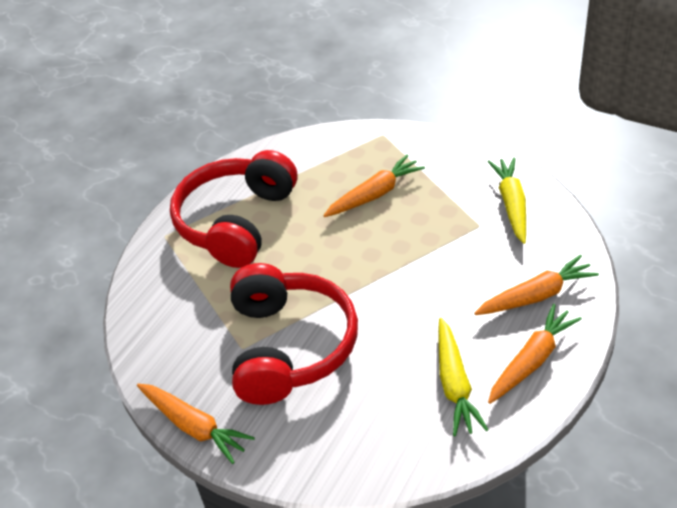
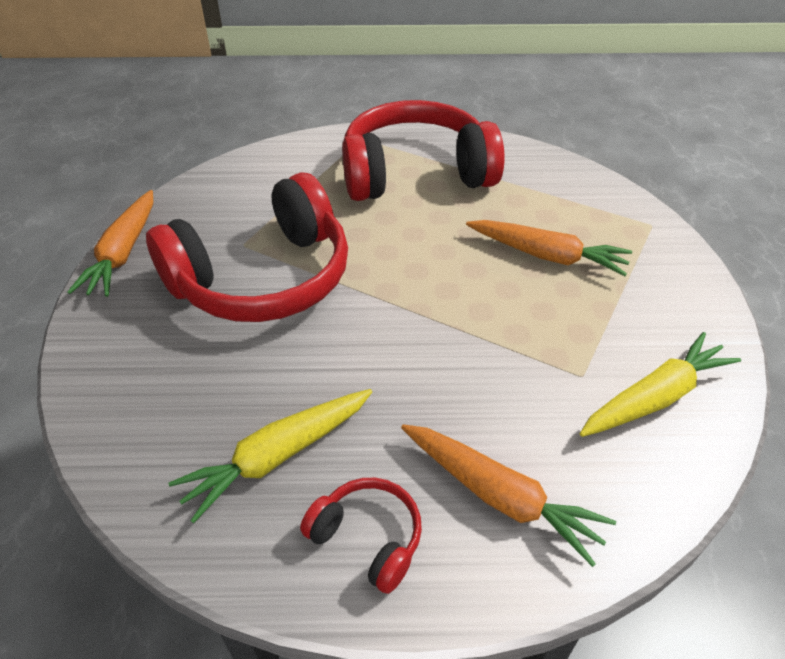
camera: 55 degrees right, 0 degrees up
(532, 360) = (368, 538): orange carrot -> red headphones

